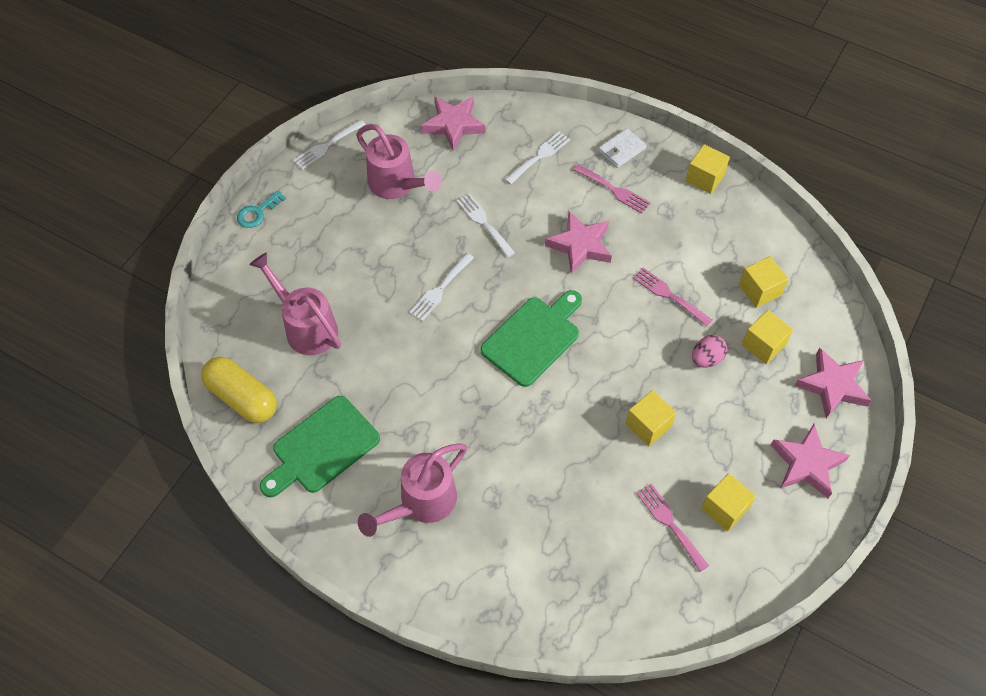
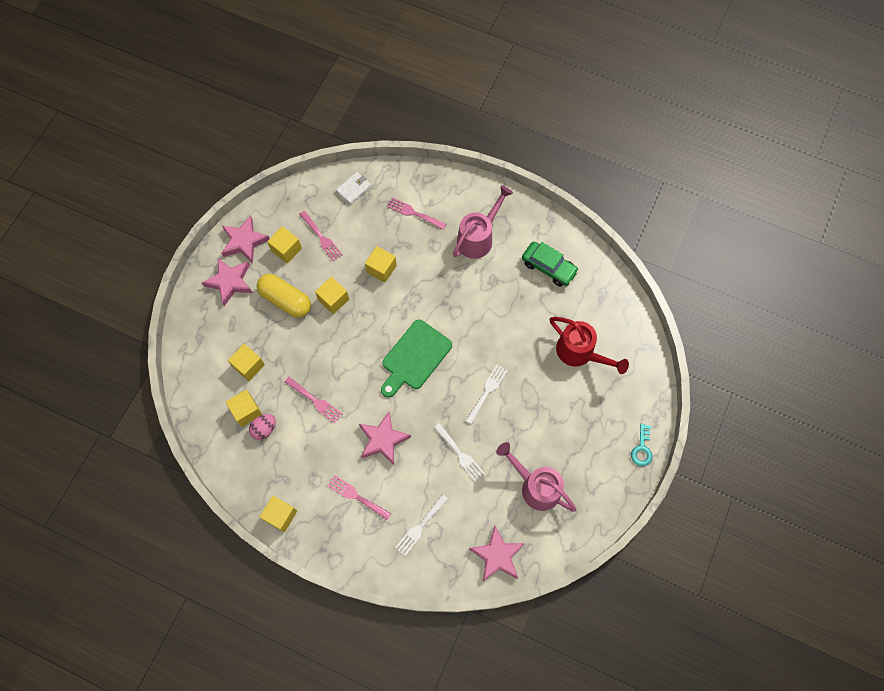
camera: 175 degrees right, 10 degrees up
(242, 398) = (610, 296): yellow capsule -> yellow capsule (286, 300)
(257, 212) = (642, 449): turquoise key -> turquoise key turned 150 degrees clockwise
(306, 327) = (579, 353): pink watering can -> red watering can
(322, 447) = (549, 267): green cutting board -> green car
(327, 146) = (602, 522): white fork -> none
(520, 553) = (414, 213): none -> pink fork
(576, 465) = (381, 269): none -> yellow cube
(621, 150) = (350, 540): white wallet -> white wallet (354, 189)
(706, 359) = (290, 351): pink egg -> pink egg (264, 429)
(832, 386) = (203, 338): pink star -> pink star (244, 241)

